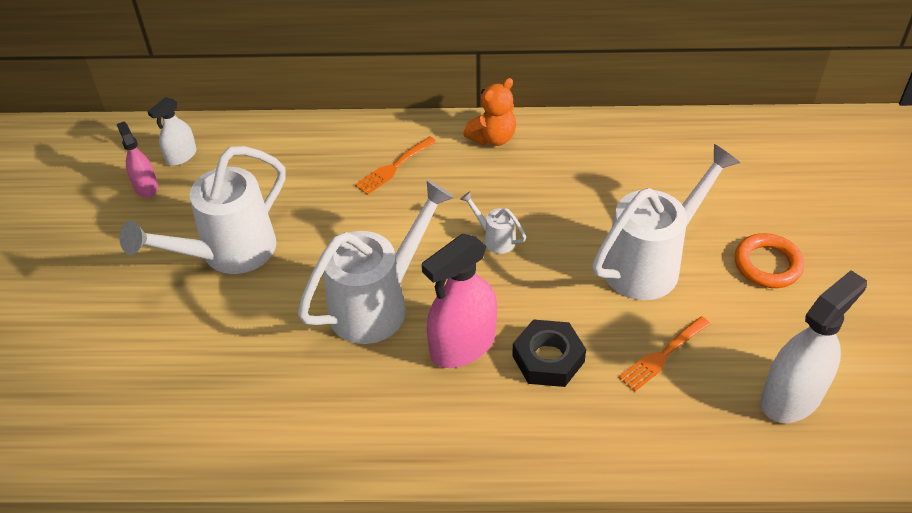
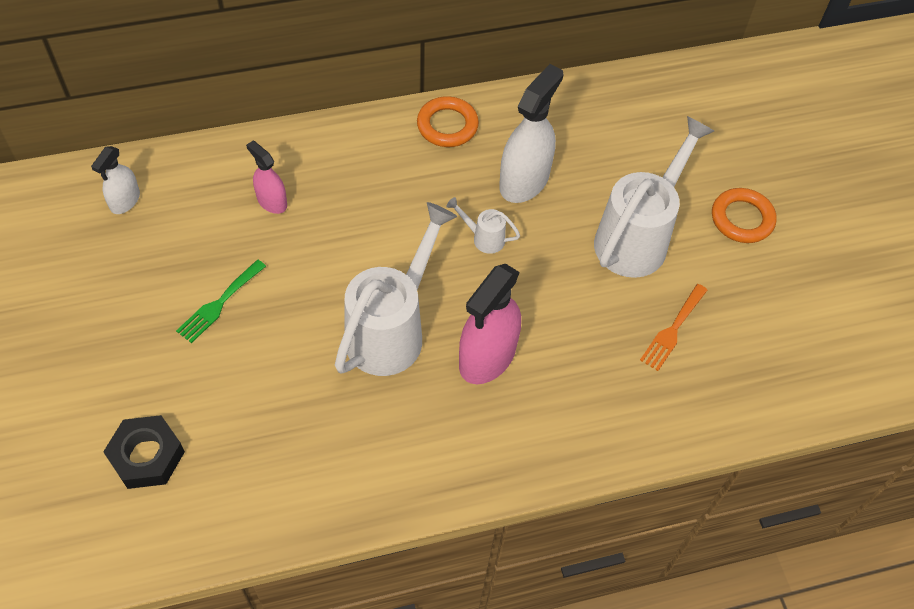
camera: 20 degrees left, 10 degrees up
(146, 187) = (99, 244): pink spray bottle -> pink spray bottle (272, 201)
(228, 253) = (219, 304): white watering can -> green fork
(393, 167) = (357, 176): orange fork -> none
(492, 138) = (447, 125): orange teddy bear -> orange ring
(548, 359) = (571, 354): black nut -> black nut (147, 456)
(791, 397) = (793, 347): white spray bottle -> white spray bottle (524, 181)

